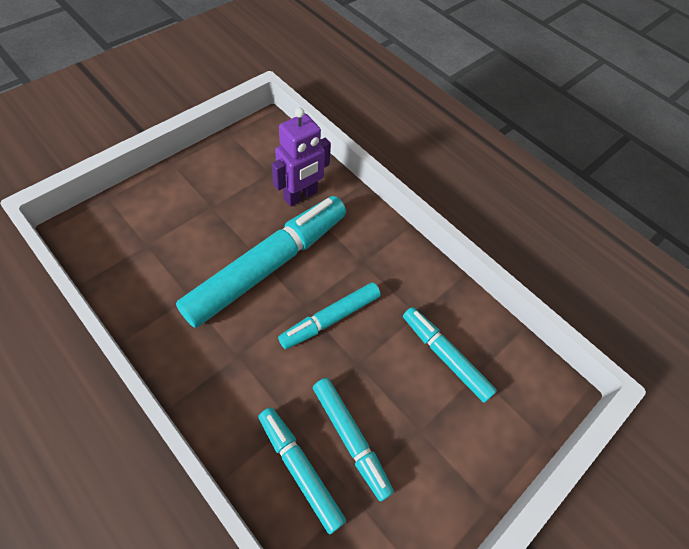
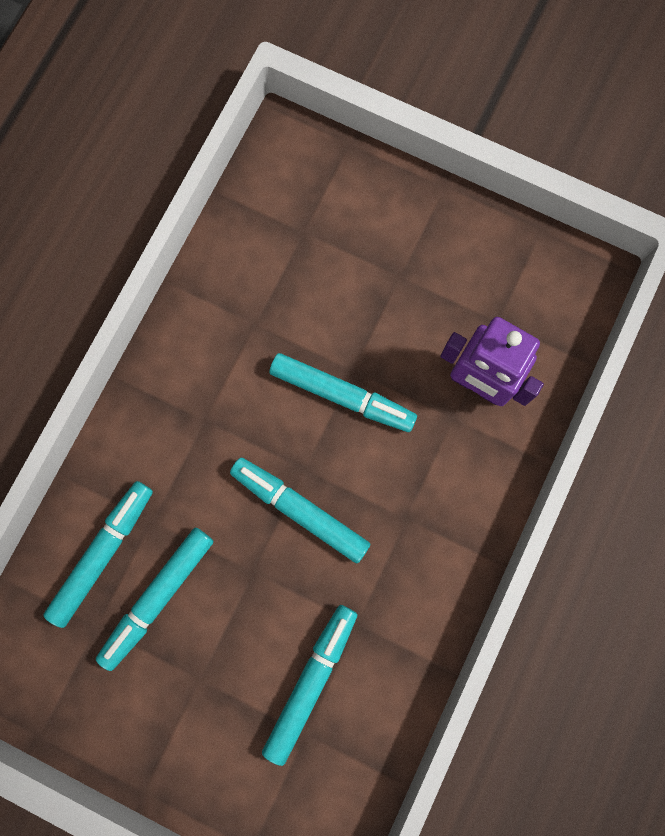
camera: 75 degrees right, 20 degrees up
(268, 265) = (342, 395): turquoise marker -> turquoise marker, size x0.55

